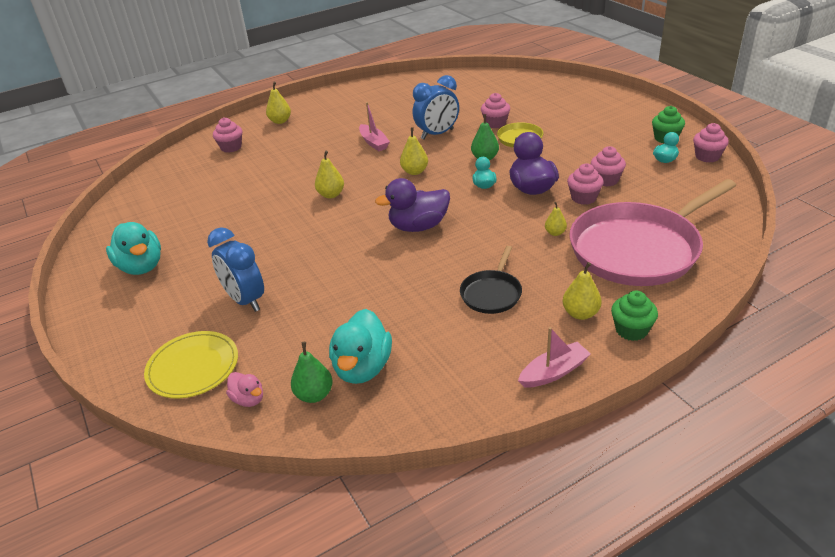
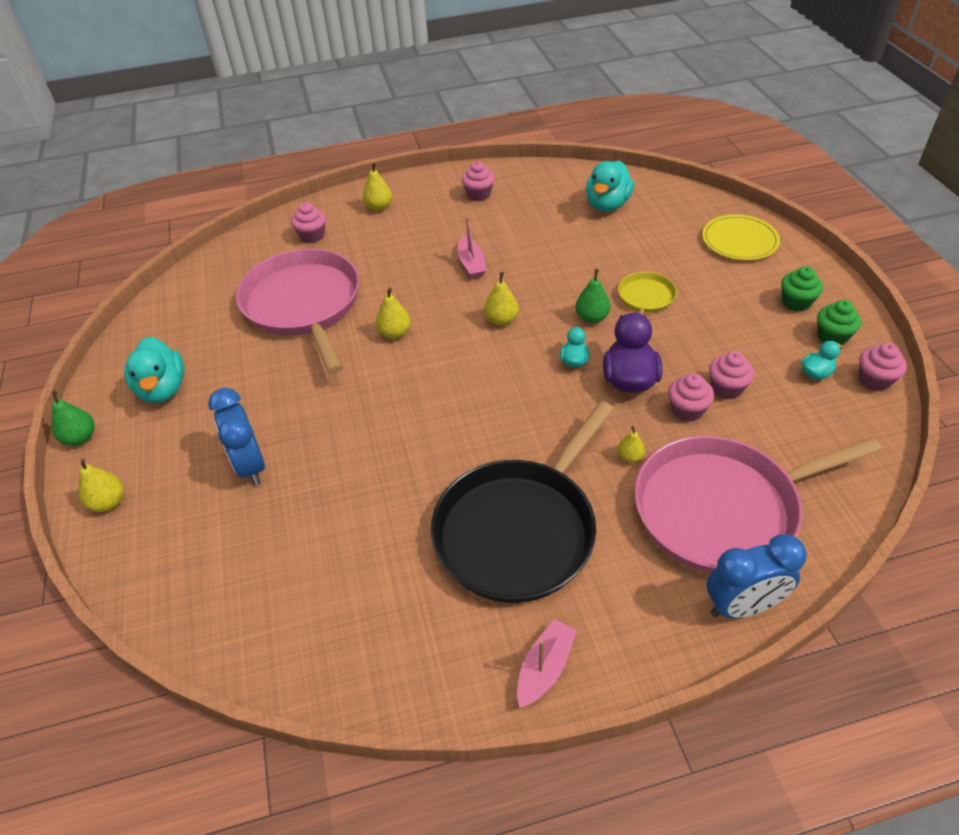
camera: 15 degrees right, 10 degrees up
(193, 367) = (167, 544): yellow plate -> yellow plate (739, 241)
(244, 191) = (303, 305): none -> pink pan
(248, 399) = (206, 605): pink duck -> none
(314, 395) = (274, 620): green pear -> green pear (80, 438)
(362, 368) = (338, 597): turquoise duck -> turquoise duck (607, 205)
(418, 226) = (474, 406): purple duck -> none
(437, 134) = (550, 267): blue clock -> blue clock (742, 606)
(492, 293) = (519, 530): black pan -> black pan, size x2.16
(495, 123) = (626, 264): pink cupcake -> pink cupcake (479, 194)
(554, 372) = (545, 668): pink boat -> pink boat turned 45 degrees counterclockwise
(580, 313) = (611, 589): yellow pear -> yellow pear (108, 502)
(631, 330) = (661, 632): green cupcake -> green cupcake (796, 302)

